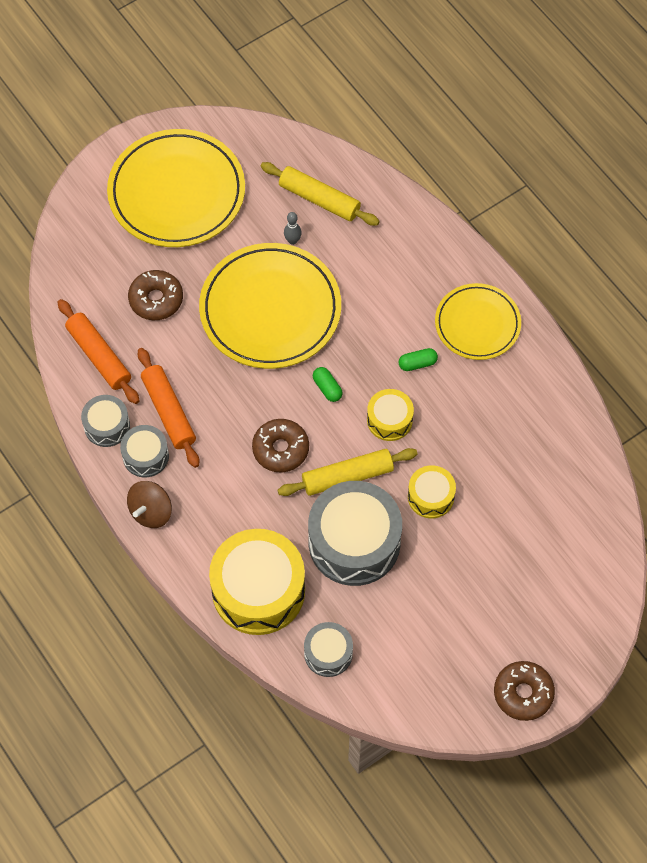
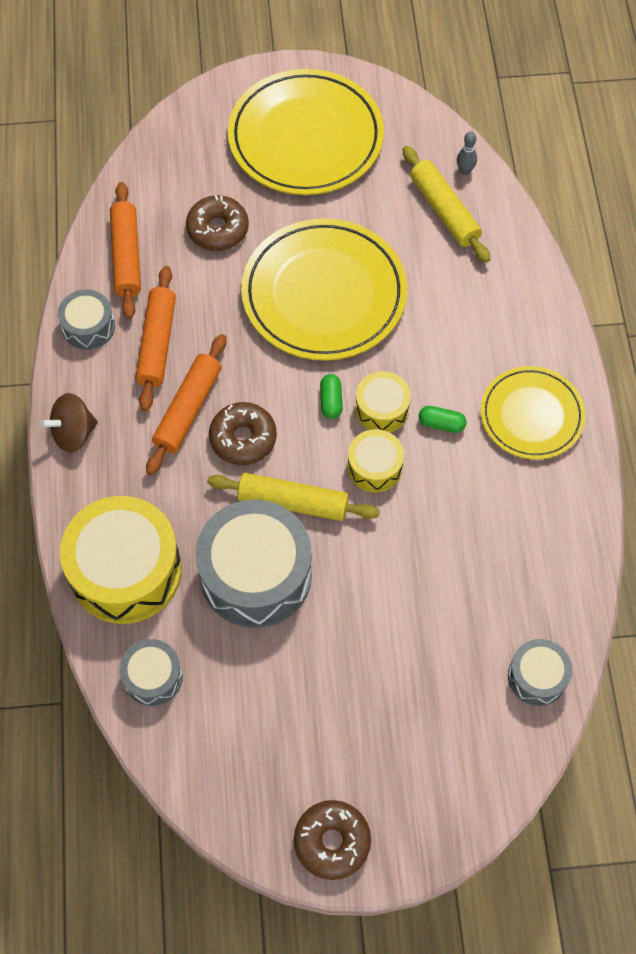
camera: 30 degrees right, 0 degrees up
(145, 456) = (105, 375): grey drum -> grey drum (537, 677)
(225, 449) = (188, 409): none -> orange rolling pin
(292, 240) = (391, 238): grey bowling pin -> grey bowling pin (465, 171)
(430, 496) = (367, 570): yellow drum -> yellow drum (382, 409)

